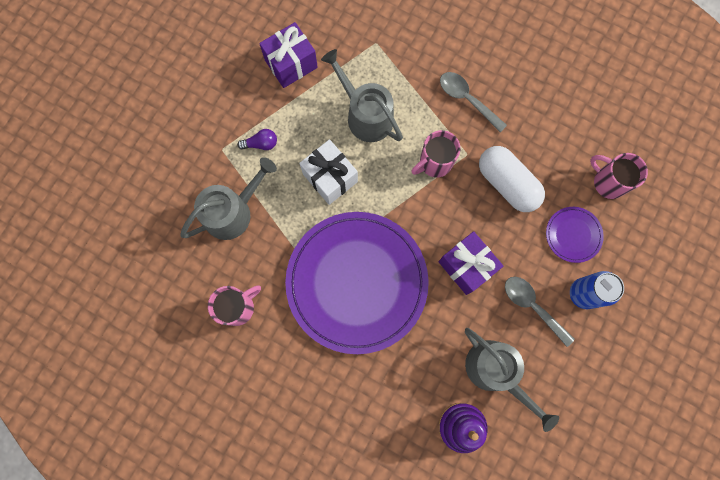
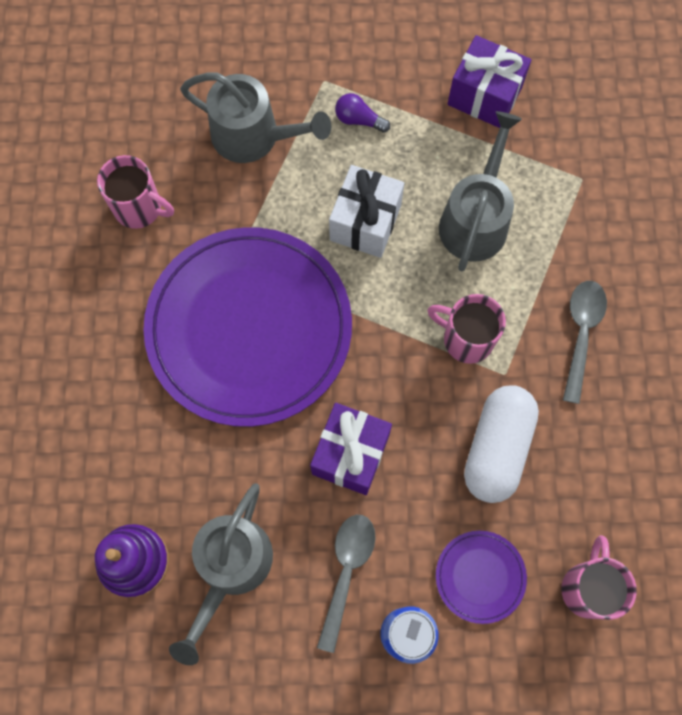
camera: 60 degrees right, 5 degrees down
(261, 144) = (359, 120): purple light bulb -> purple light bulb turned 150 degrees clockwise

